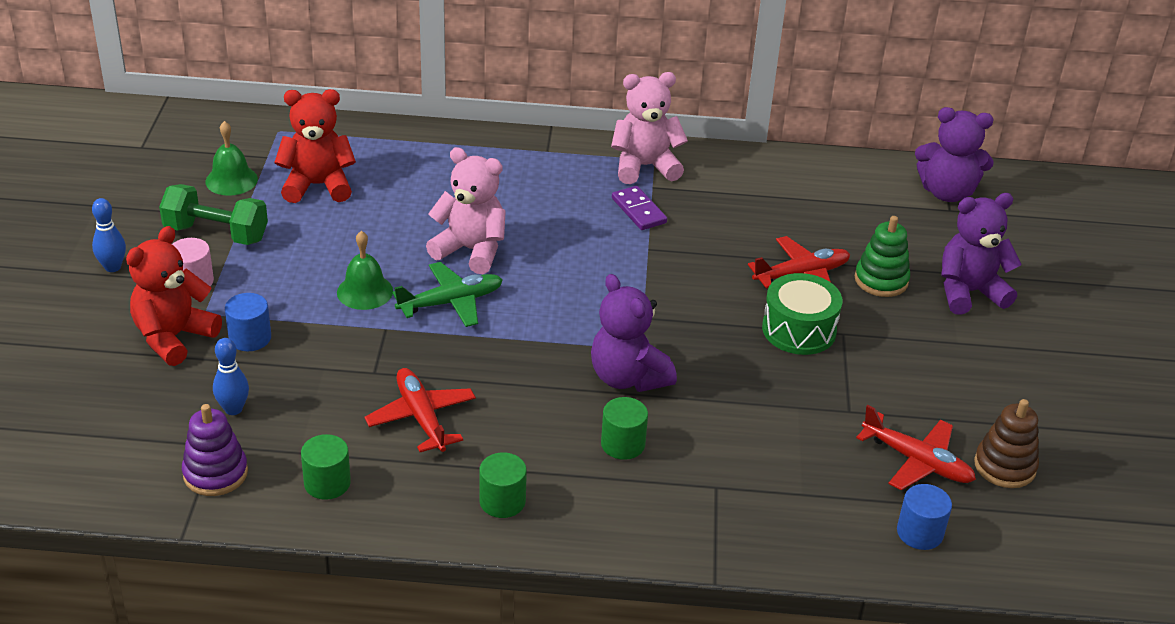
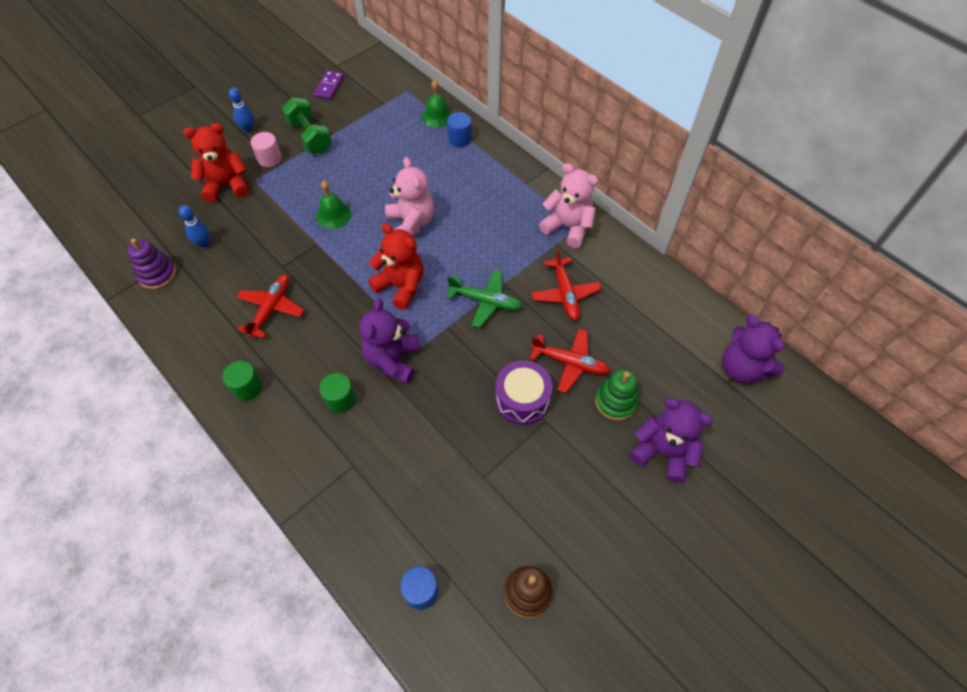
camera: 45 degrees right, 20 degrees up
(231, 180) = (352, 109): green bell -> green bell (437, 116)
(250, 338) = (255, 208): blue cylinder -> blue cylinder (459, 139)
(318, 185) = (386, 136): red teddy bear -> red teddy bear (401, 286)
(327, 483) = (191, 315): green cylinder -> none
(450, 302) = (364, 249): green plane -> green plane (485, 301)
(639, 210) = (528, 255): purple domino -> purple domino (329, 86)
(799, 330) = (522, 399): green drum -> purple drum
(916, 461) = (479, 543): red plane -> red plane (565, 293)

